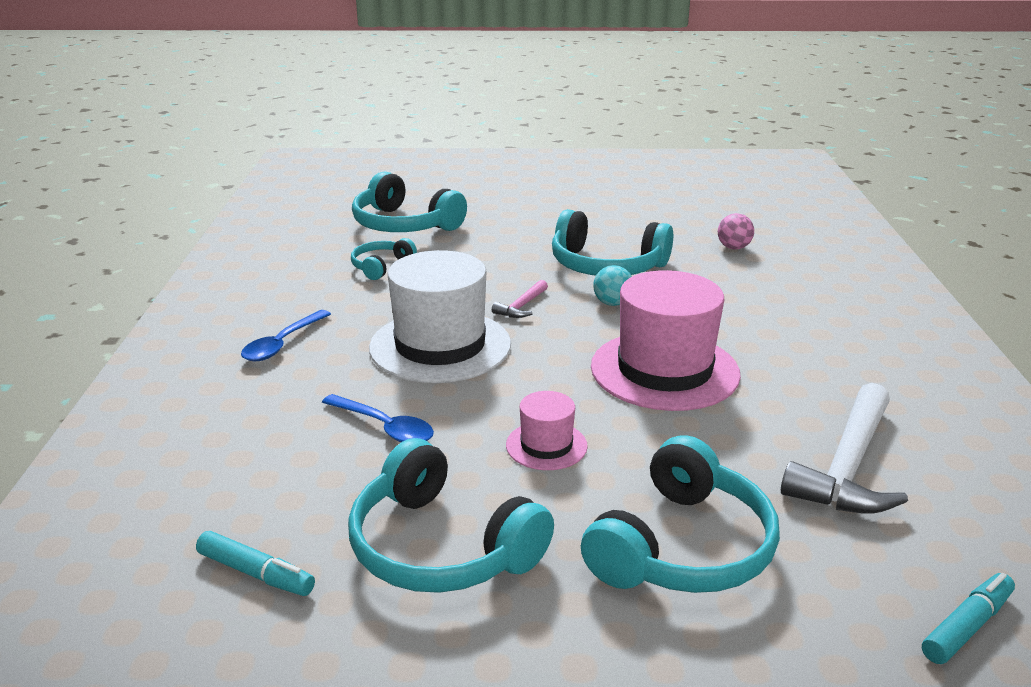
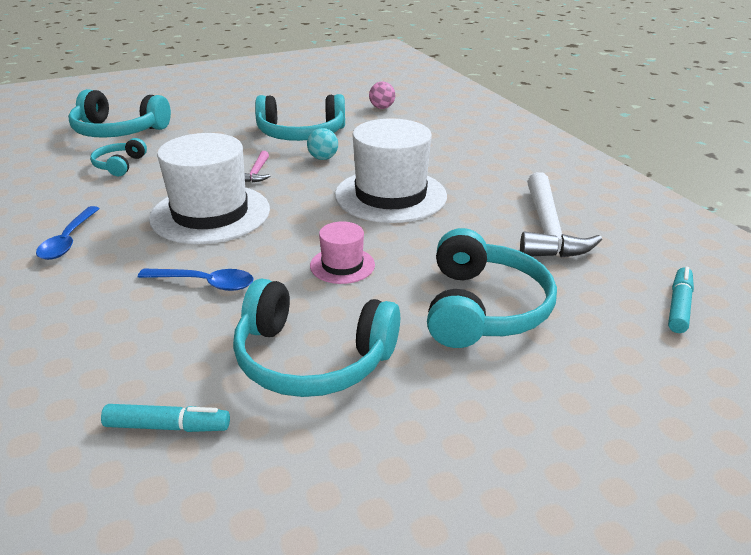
camera: 25 degrees left, 5 degrees up
(664, 370) = (390, 195): pink hat -> white hat

